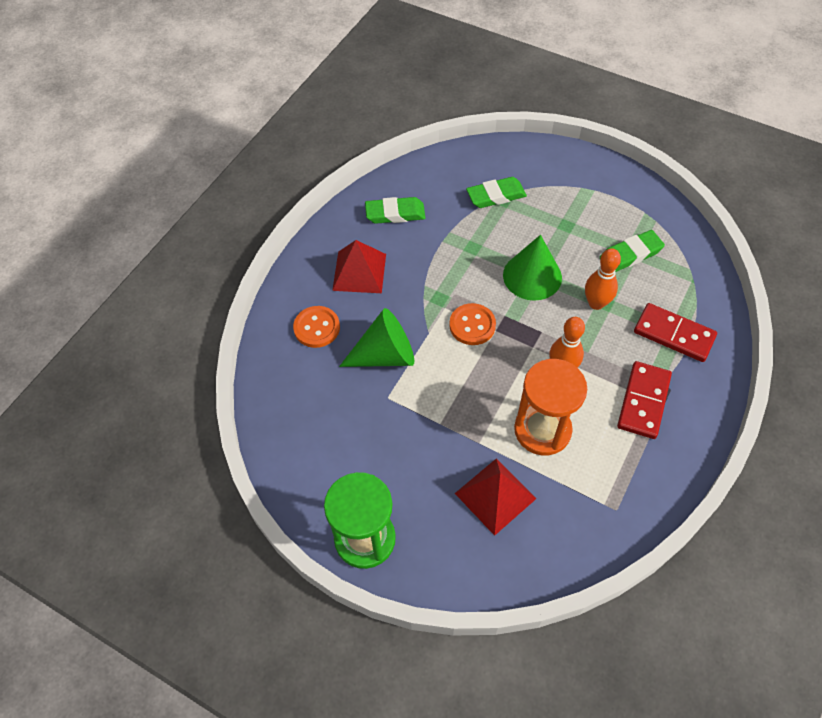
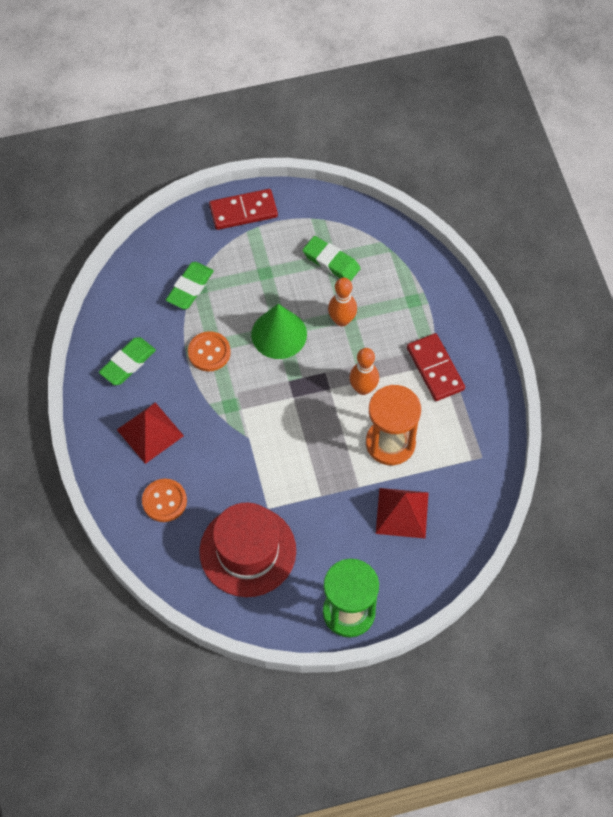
camera: 45 degrees left, 5 degrees up
(337, 417) = (247, 551): none -> red hat
(385, 355) = (235, 479): green cone -> none
(472, 325) = (273, 407): orange button -> orange button (209, 352)
(630, 254) = (331, 262): green eraser -> green eraser turned 75 degrees counterclockwise
(673, 334) = (412, 303): red domino -> red domino (243, 211)

